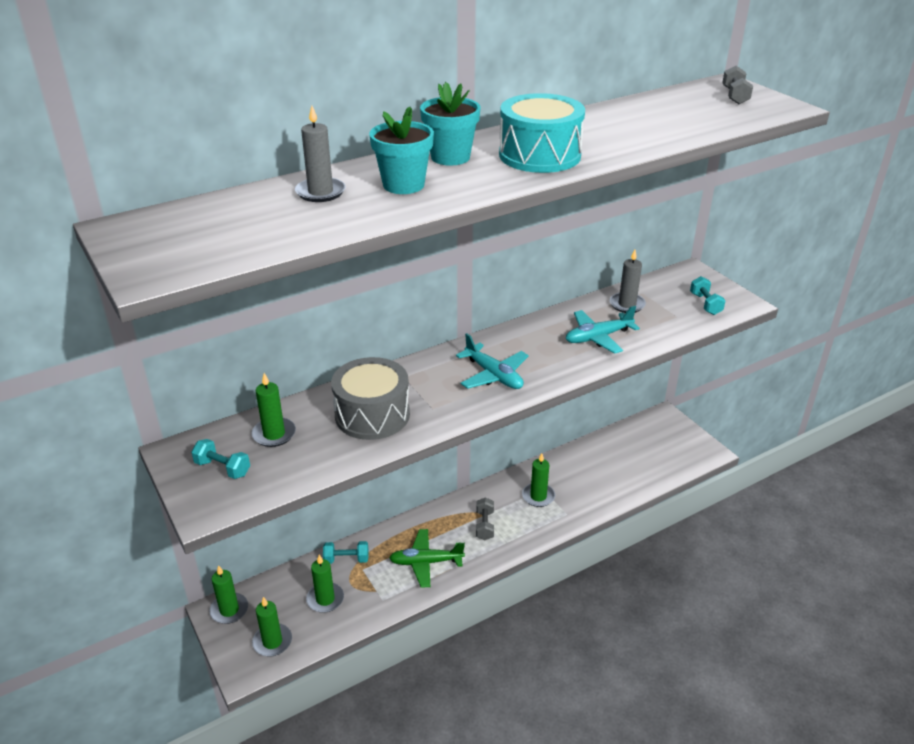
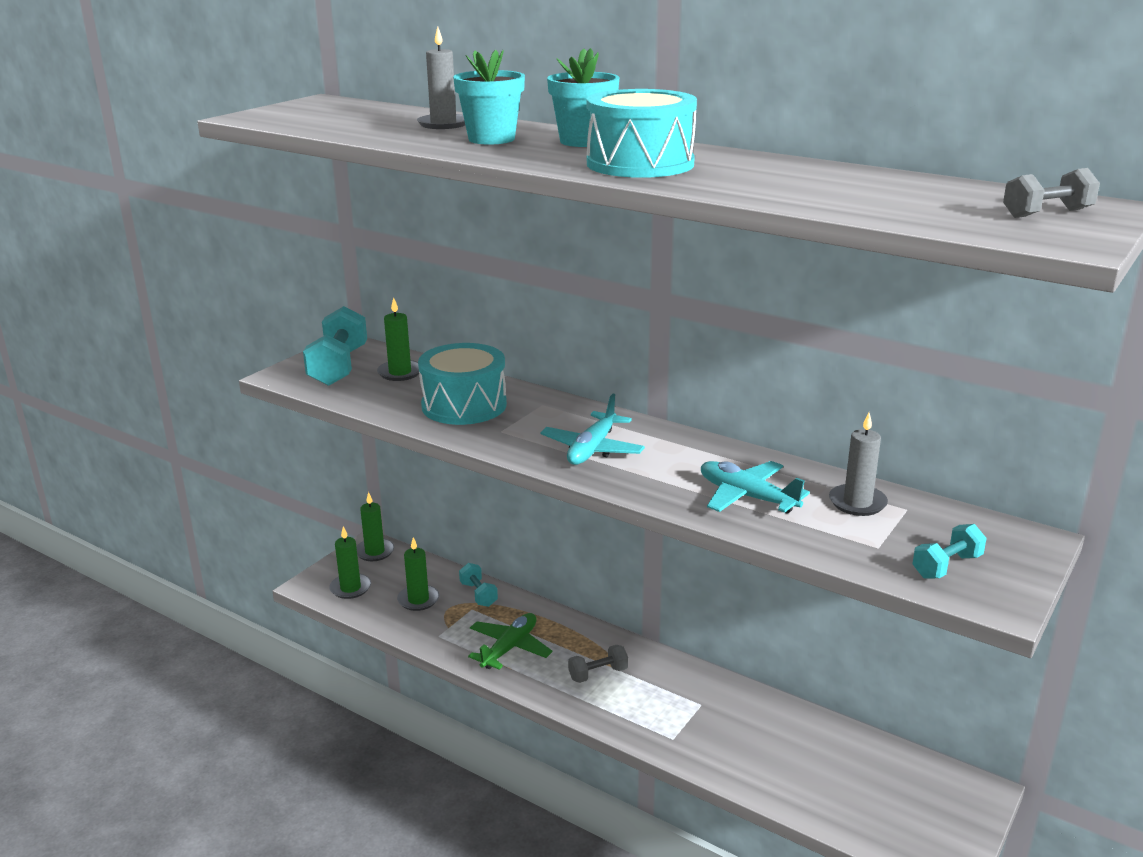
camera: 65 degrees right, 10 degrees down
(222, 468) = (338, 367): turquoise dumbbell -> turquoise dumbbell, size x1.82
(372, 415) = (464, 405): grey drum -> turquoise drum
(426, 562) = (509, 648): green plane -> green plane turned 60 degrees clockwise
(538, 496) = (684, 704): green candle -> none

